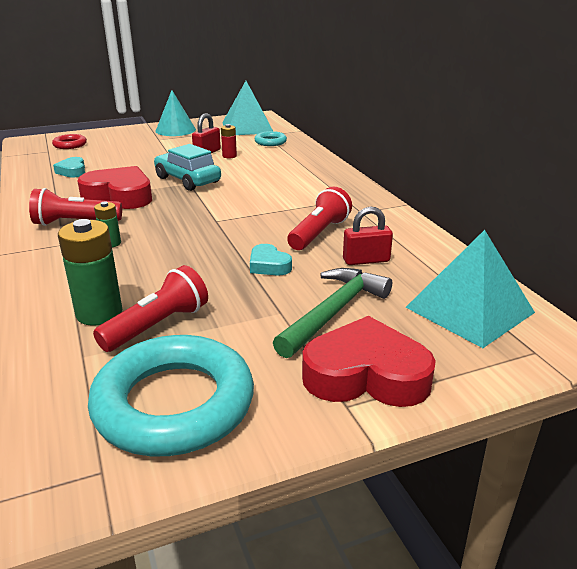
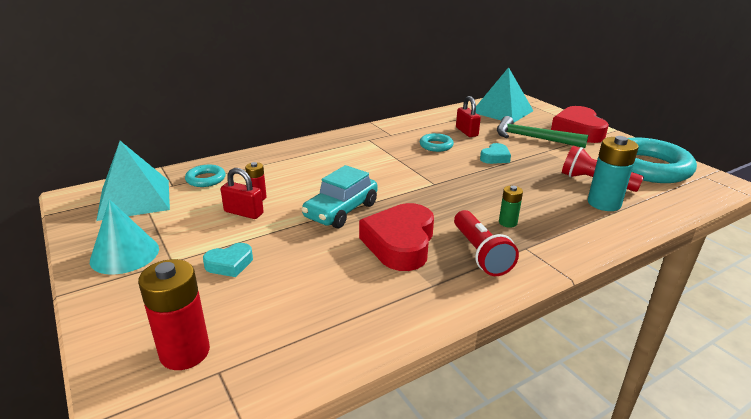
camera: 100 degrees left, 0 degrees up
(70, 145) = (185, 352): red ring -> red battery
(72, 171) = (325, 305): turquoise heart -> turquoise heart (229, 264)
(99, 313) = (604, 203): green battery -> turquoise battery
(319, 233) = (436, 145): red flashlight -> turquoise ring

